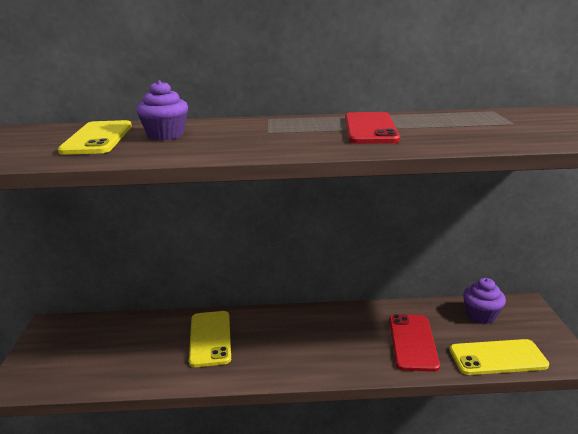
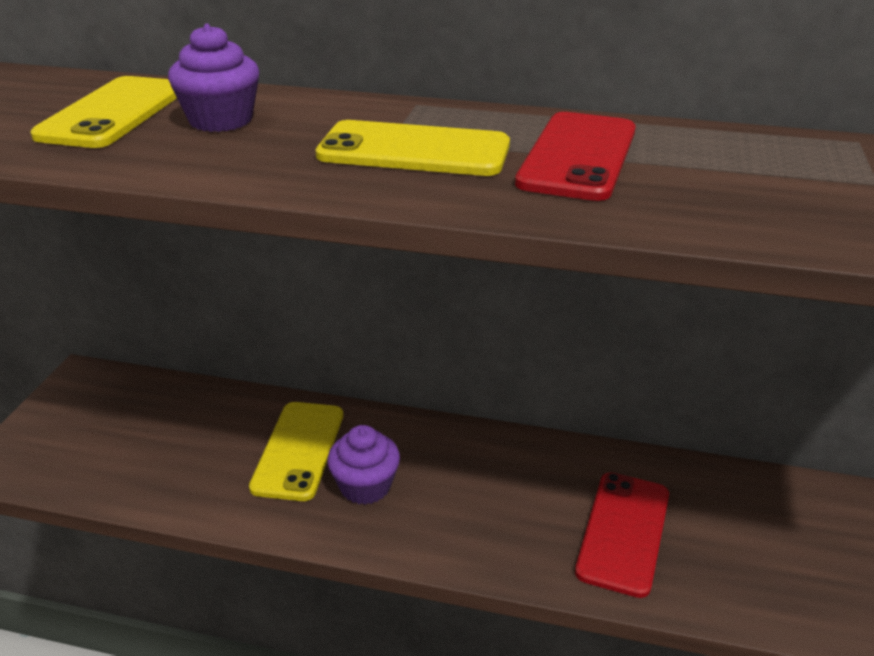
camera: 15 degrees right, 10 degrees up
(481, 315) = (773, 507): purple cupcake -> purple cupcake (365, 486)
(497, 358) = (765, 598): yellow phone -> yellow phone (414, 150)

